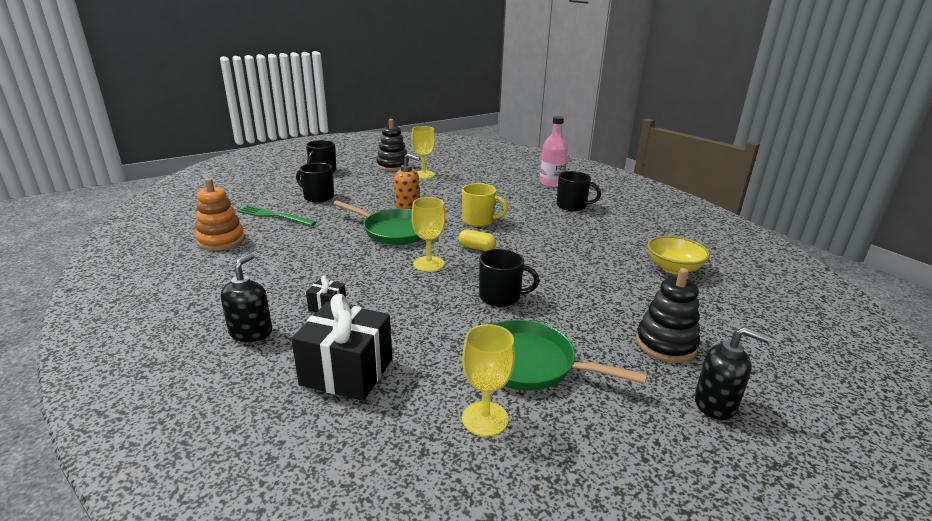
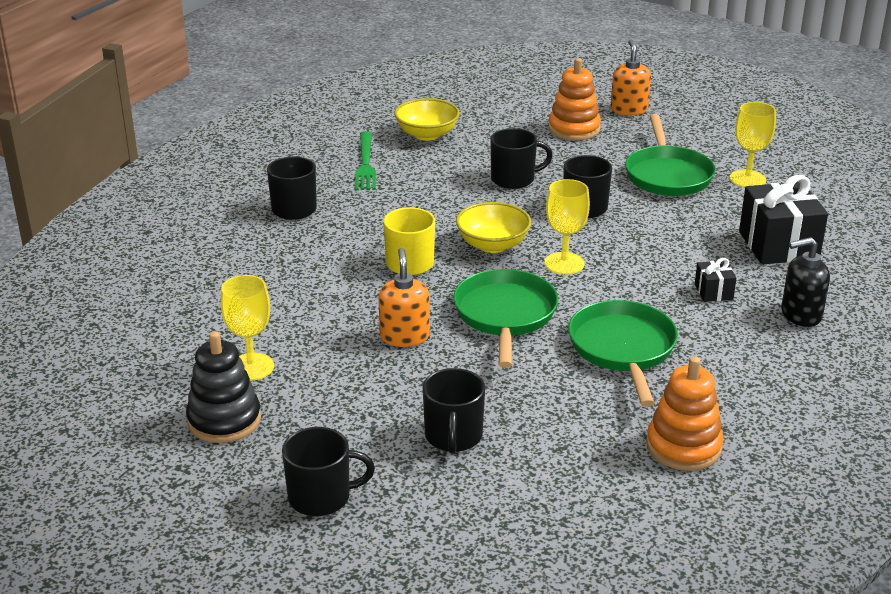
camera: 115 degrees left, 5 degrees up
(274, 216) = (565, 443): green fork -> green fork (365, 164)
(317, 252) = (623, 349): none -> green pan
(476, 248) = (492, 245): yellow capsule -> yellow bowl
(551, 183) = (206, 239): pink bottle -> none
(570, 282) = (514, 179): none -> black mug
(665, 344) = (574, 129): black stacking toy -> orange stacking toy
(715, 404) = (628, 109): black soap dispenser -> orange soap dispenser

